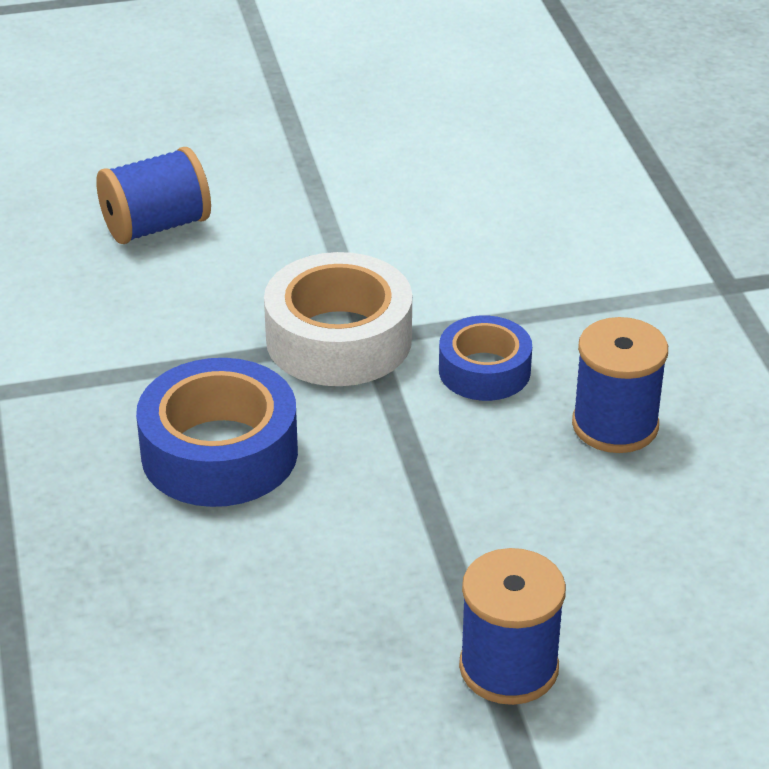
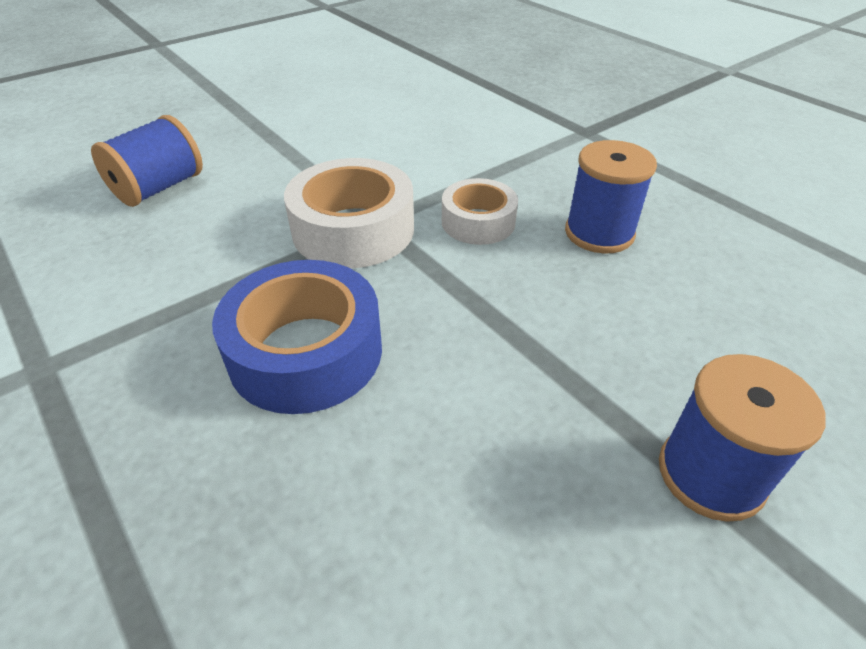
camera: 25 degrees left, 5 degrees up
(484, 370) = (478, 222): blue tape -> white tape

